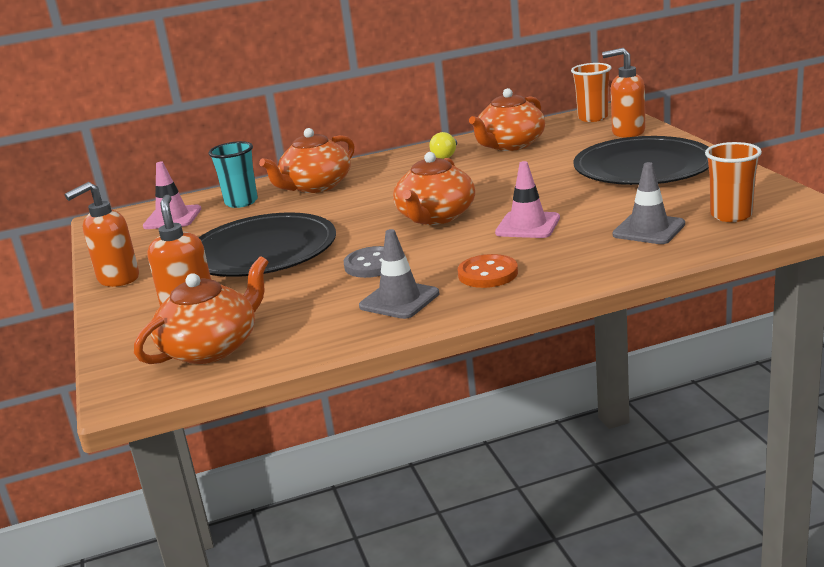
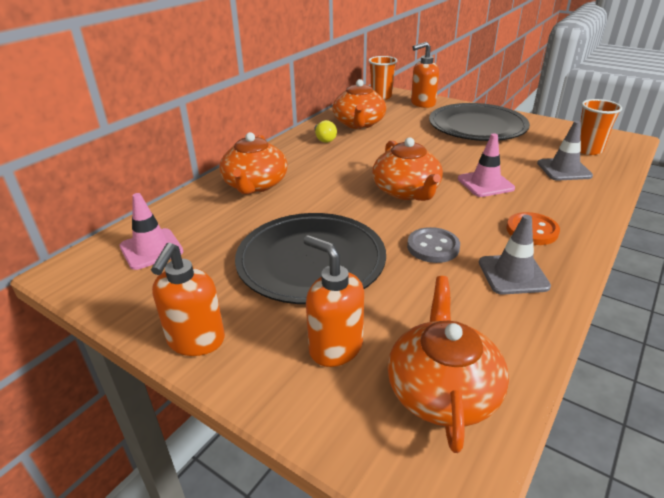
camera: 40 degrees left, 10 degrees up
(241, 202) = (204, 215): turquoise cup -> none

